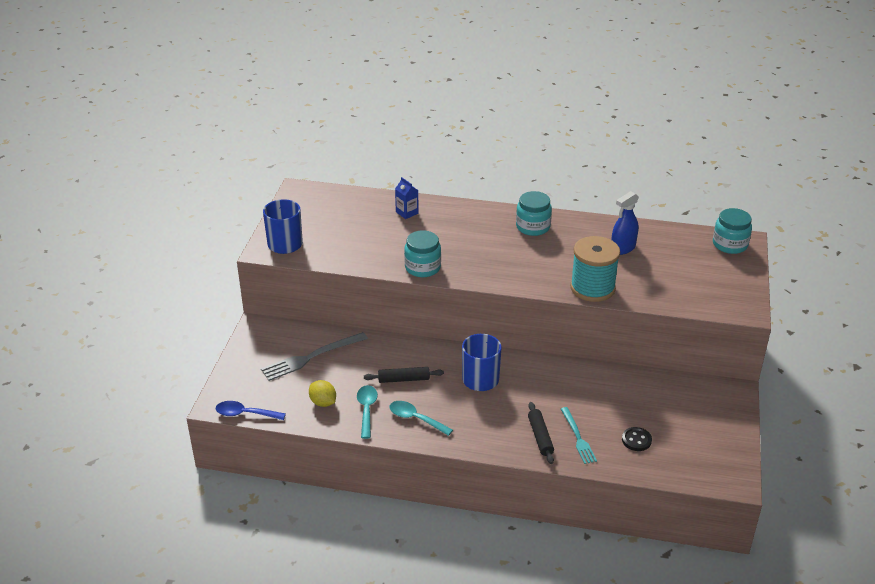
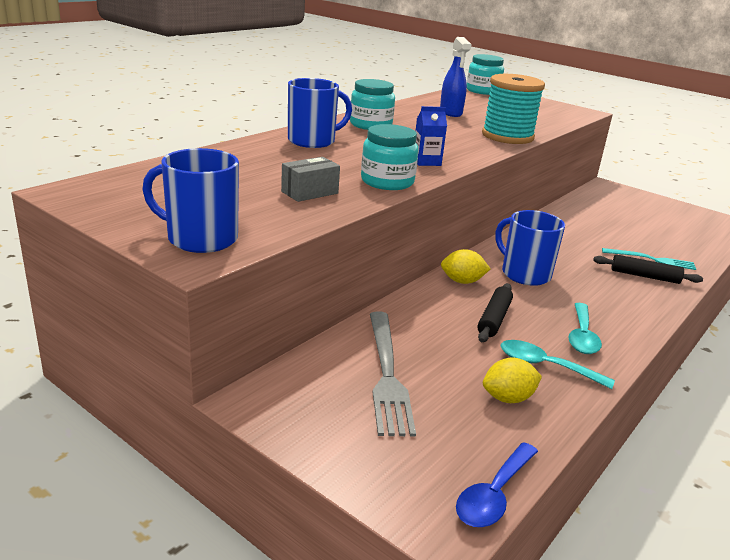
camera: 65 degrees left, 10 degrees down
(374, 249) = (309, 192): none -> grey box
(407, 212) = (251, 157): blue carton -> blue carton (426, 161)
(415, 419) = (582, 336): turquoise spoon -> turquoise spoon turned 45 degrees counterclockwise
(441, 355) = (462, 281): none -> yellow lemon
(465, 219) = (313, 141): none -> blue mug
(636, 440) = (663, 238): black button -> none

